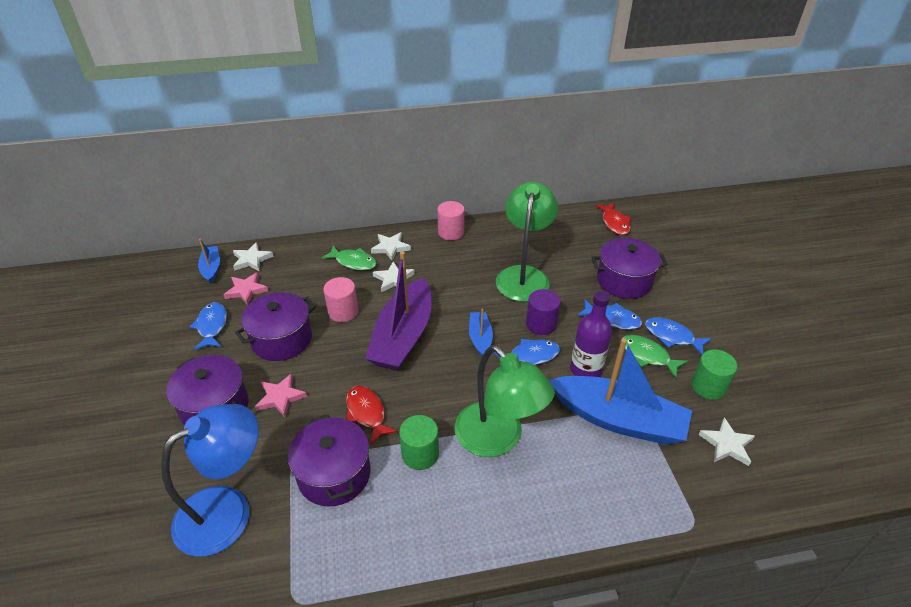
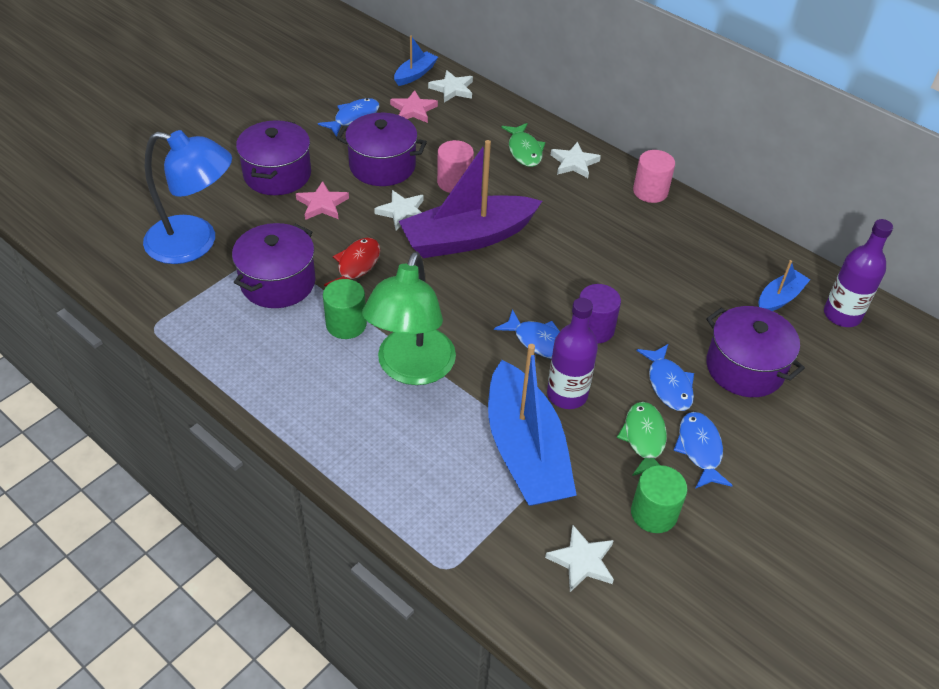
camera: 50 degrees right, 5 degrees up
(394, 279) = (533, 190): white star -> white star (402, 212)
(480, 338) = (524, 292): blue boat -> blue boat (779, 298)
(524, 275) = (652, 280): green lamp -> none
(615, 223) = (842, 315): red fish -> purple bottle

